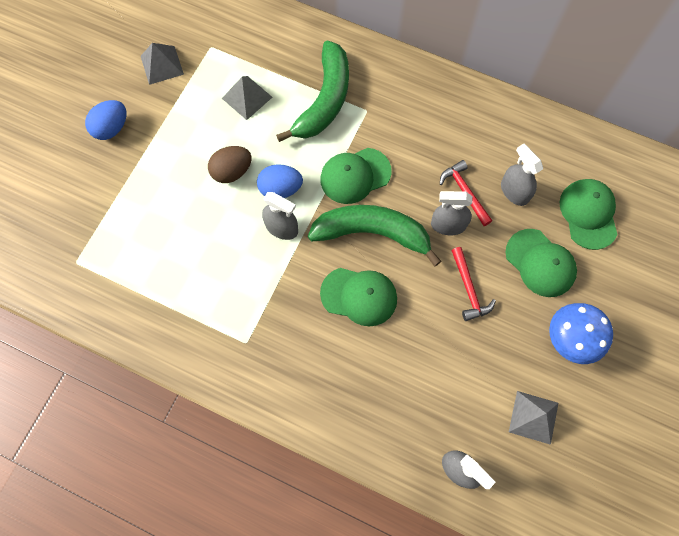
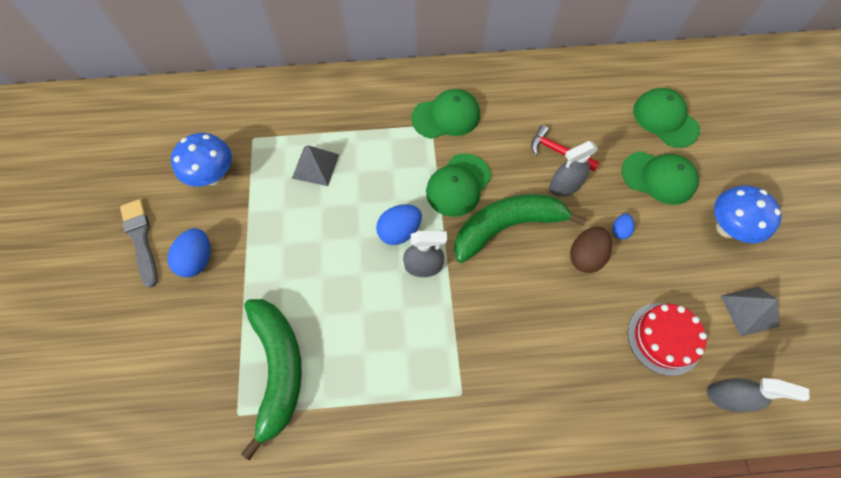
camera: 30 degrees left, 5 degrees down
(79, 89) = (141, 239): none -> grey brush
(161, 65) = (214, 176): grey pyramid -> blue mushroom
(232, 171) = (344, 239): brown egg -> brown egg (585, 256)
(324, 100) = (388, 134): green banana -> green banana (278, 368)
(359, 296) = (534, 289): green cap -> green cap (446, 116)
(440, 395) = (664, 338): none -> red cake
(469, 289) = (619, 230): red hammer -> blue egg
(514, 192) = (597, 131): grey spray bottle -> none

